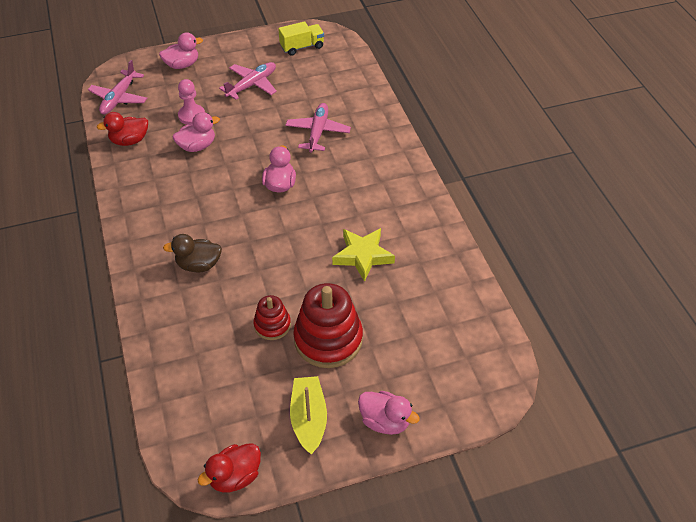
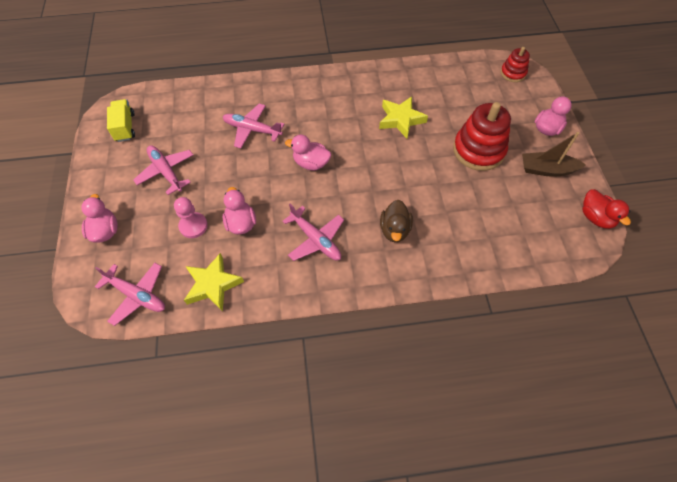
camera: 80 degrees left, 10 degrees up
(129, 141) = (212, 285): red duck -> yellow star
(182, 203) = (316, 239): none -> pink plane
(272, 325) = (463, 183): red stacking toy -> red stacking toy (513, 73)
(309, 419) = (547, 170): yellow boat -> brown boat

